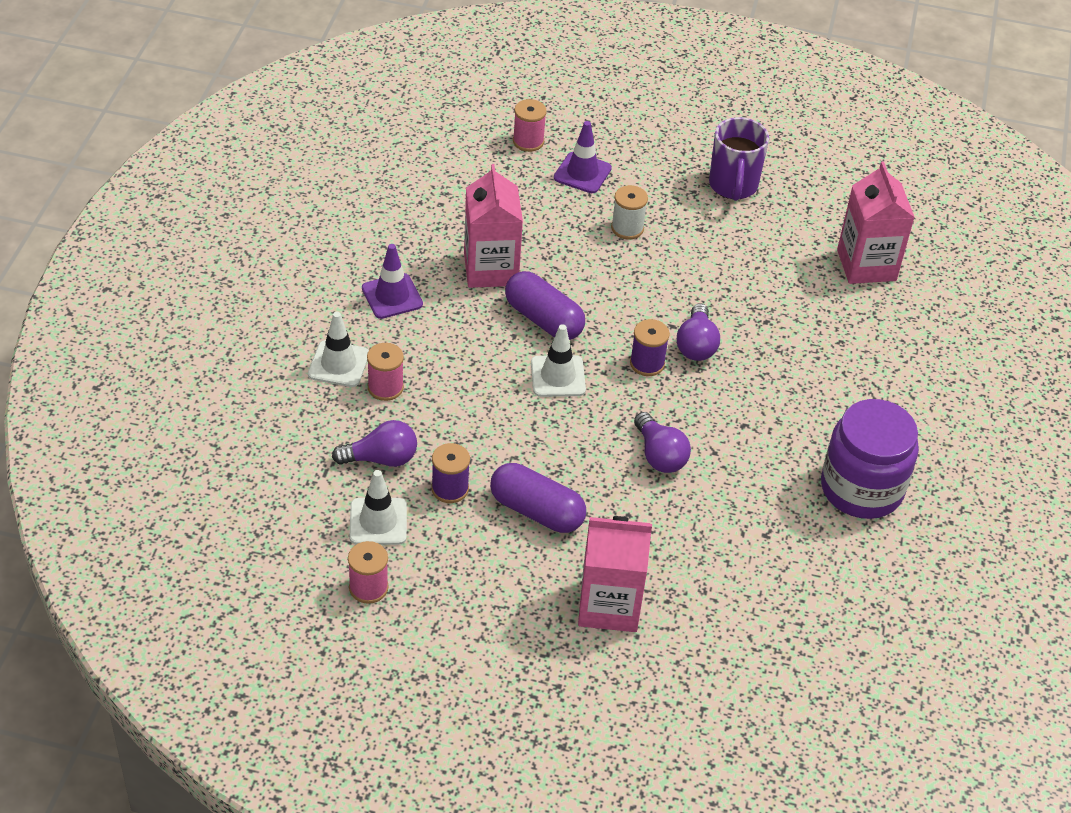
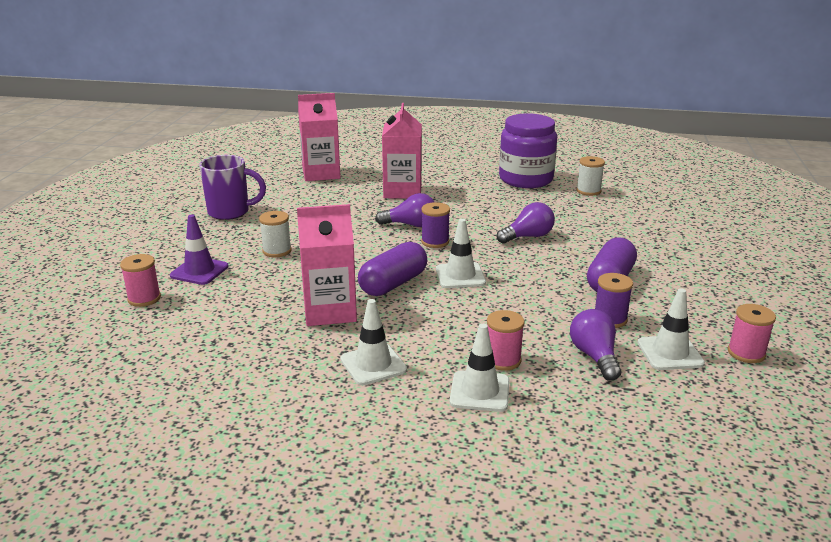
camera: 90 degrees left, 20 degrees down
(392, 296) = (373, 364): purple traffic cone -> white traffic cone
(609, 605) = (679, 252): pink carton -> pink carton (402, 191)
(818, 556) = (588, 191): none -> white spool

